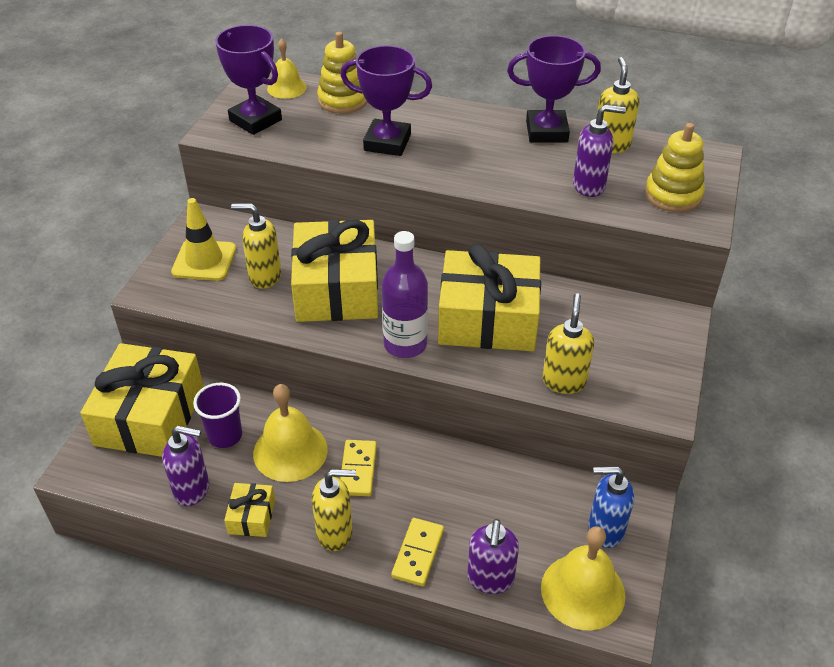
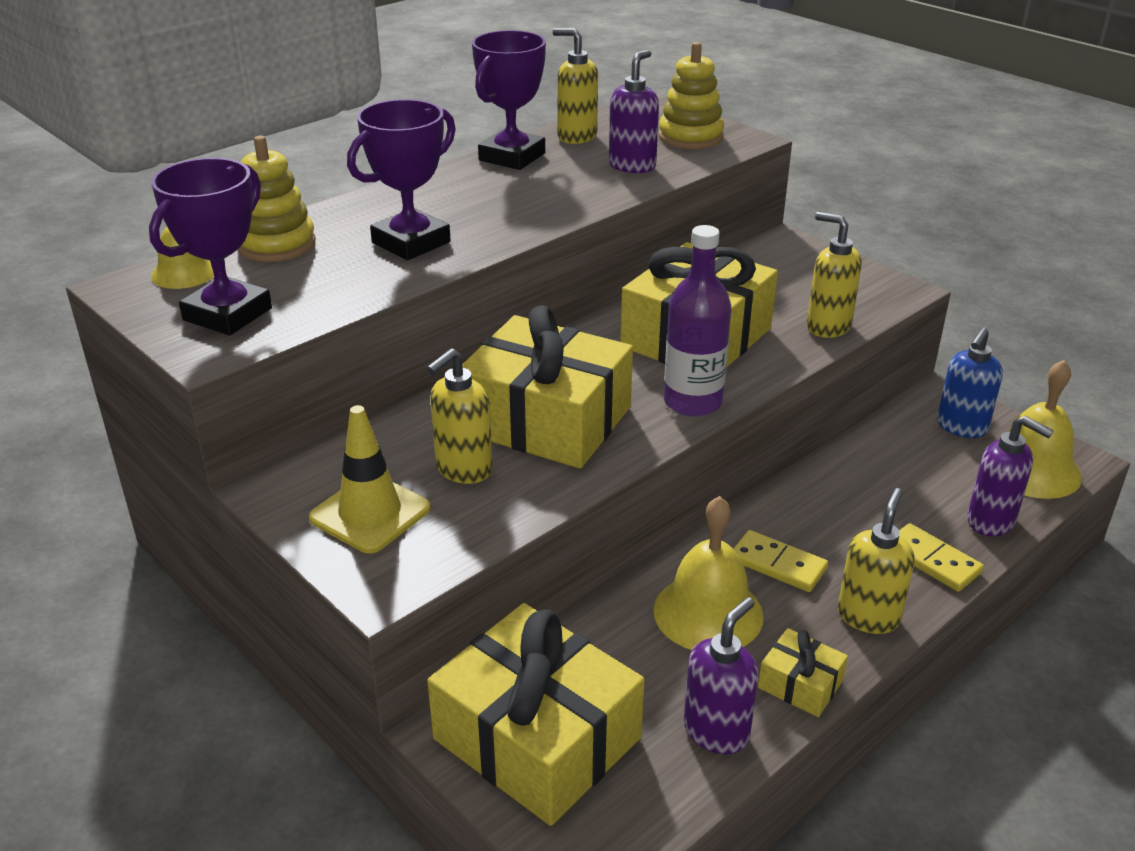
camera: 60 degrees left, 10 degrees down
(225, 436) = (637, 667): purple cup -> none
(255, 120) = (227, 314): purple trophy -> purple trophy turned 45 degrees counterclockwise

